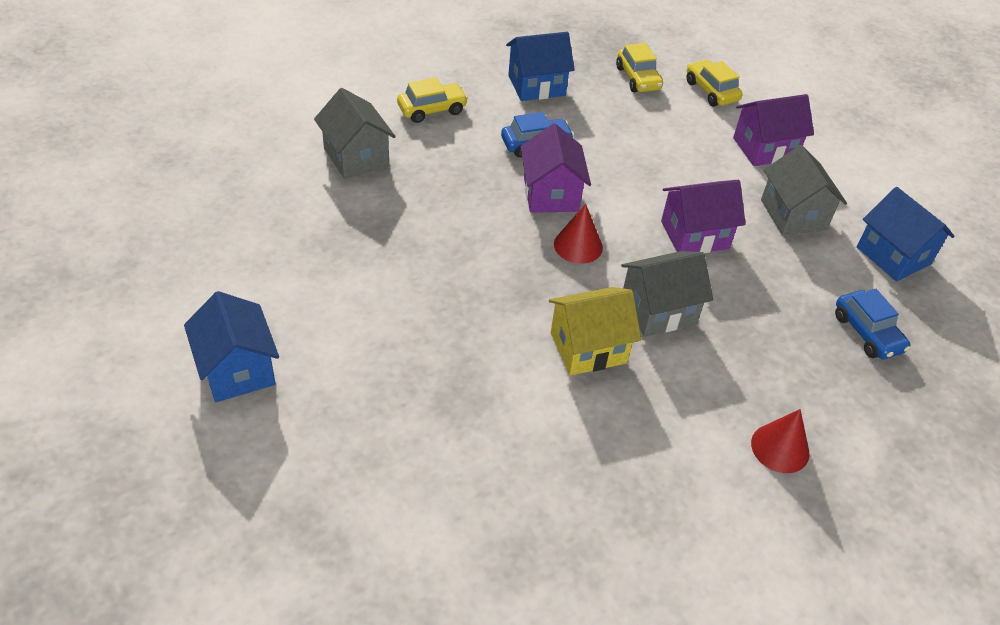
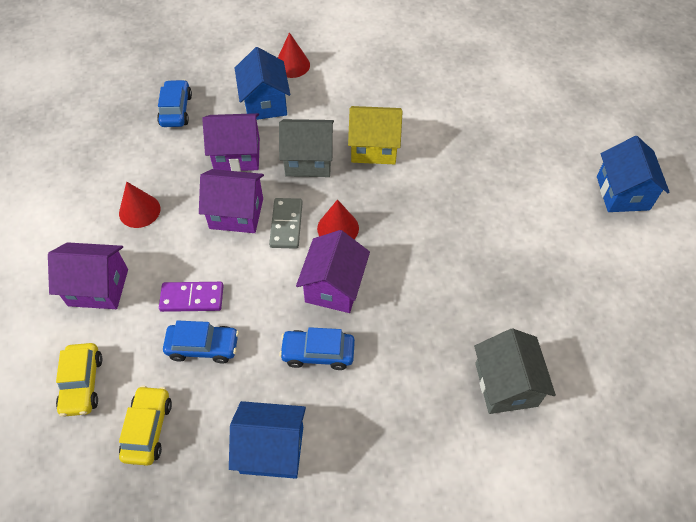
camera: 155 degrees left, 10 degrees up
(432, 110) = (407, 439): yellow car -> none
(634, 236) = (286, 225): none -> grey domino
(637, 129) = (203, 347): none -> blue car
(676, 158) = (192, 298): none -> purple domino
(746, 296) = (237, 155): none -> purple house
(793, 215) = (139, 211): grey house -> red cone
(893, 256) = (97, 156): blue house -> blue house (265, 103)

